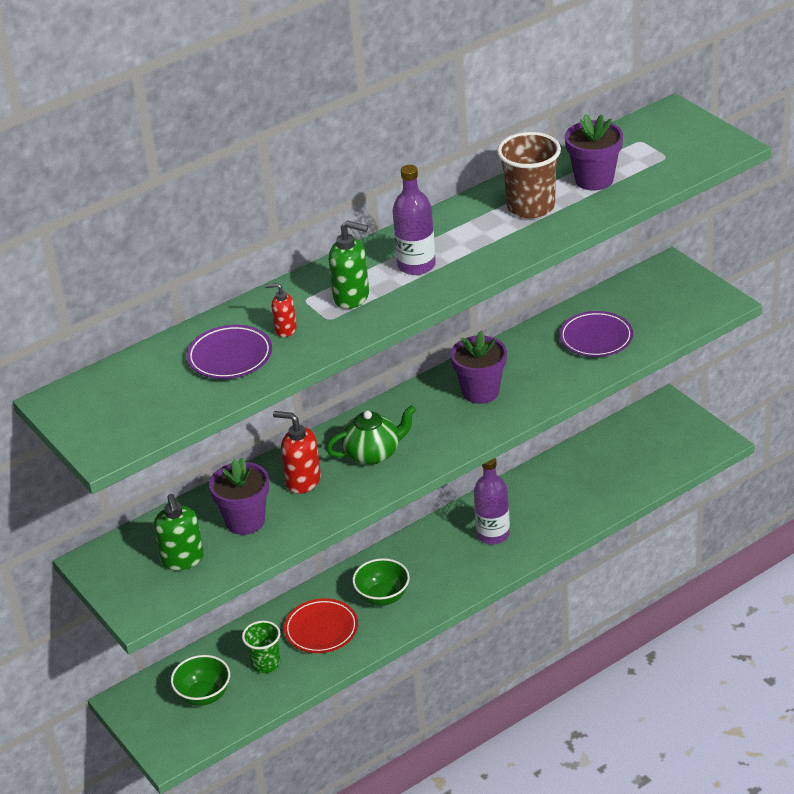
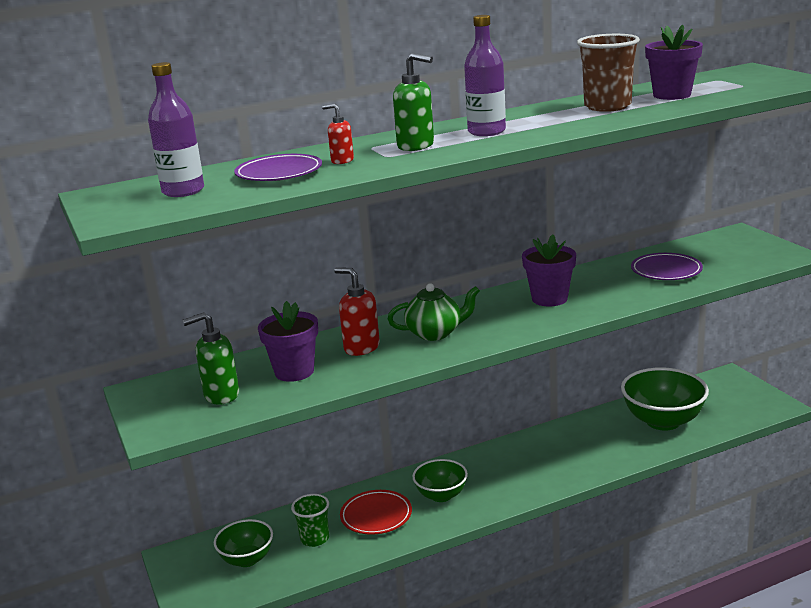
camera: 10 degrees right, 15 degrees down
(182, 559) = (221, 395): green soap dispenser -> green soap dispenser turned 75 degrees clockwise
(493, 534) = (556, 456): purple bottle -> purple bottle (183, 191)
(599, 476) = (663, 421): none -> green bowl

